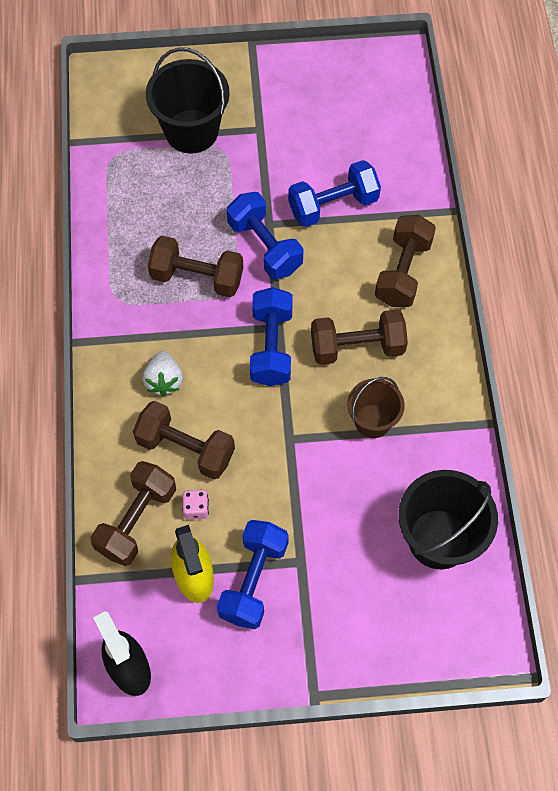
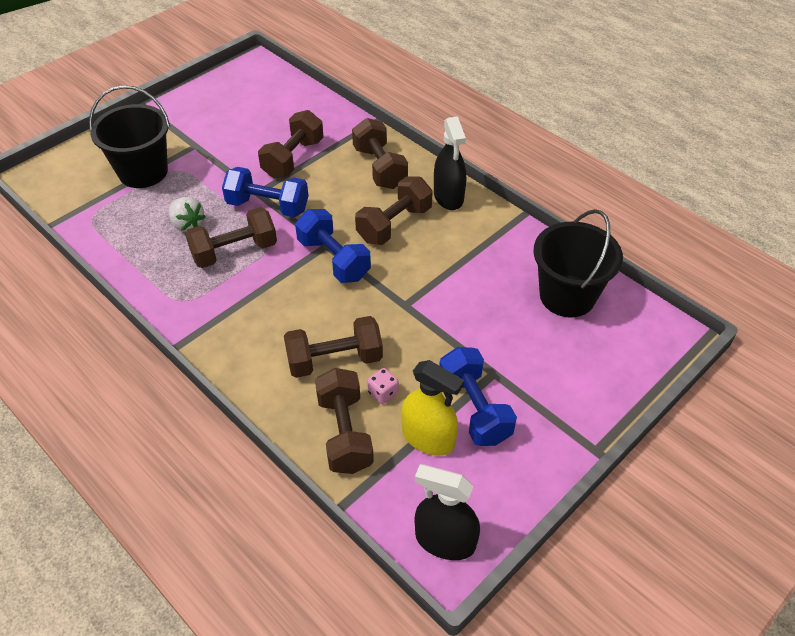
camera: 40 degrees left, 15 degrees down
(164, 381) = (273, 328): white strawberry -> white strawberry (187, 224)
(333, 205) = (293, 158): blue dumbbell -> brown dumbbell
(372, 421) = (450, 258): brown bucket -> none
(436, 352) = (448, 196): none -> black spray bottle

